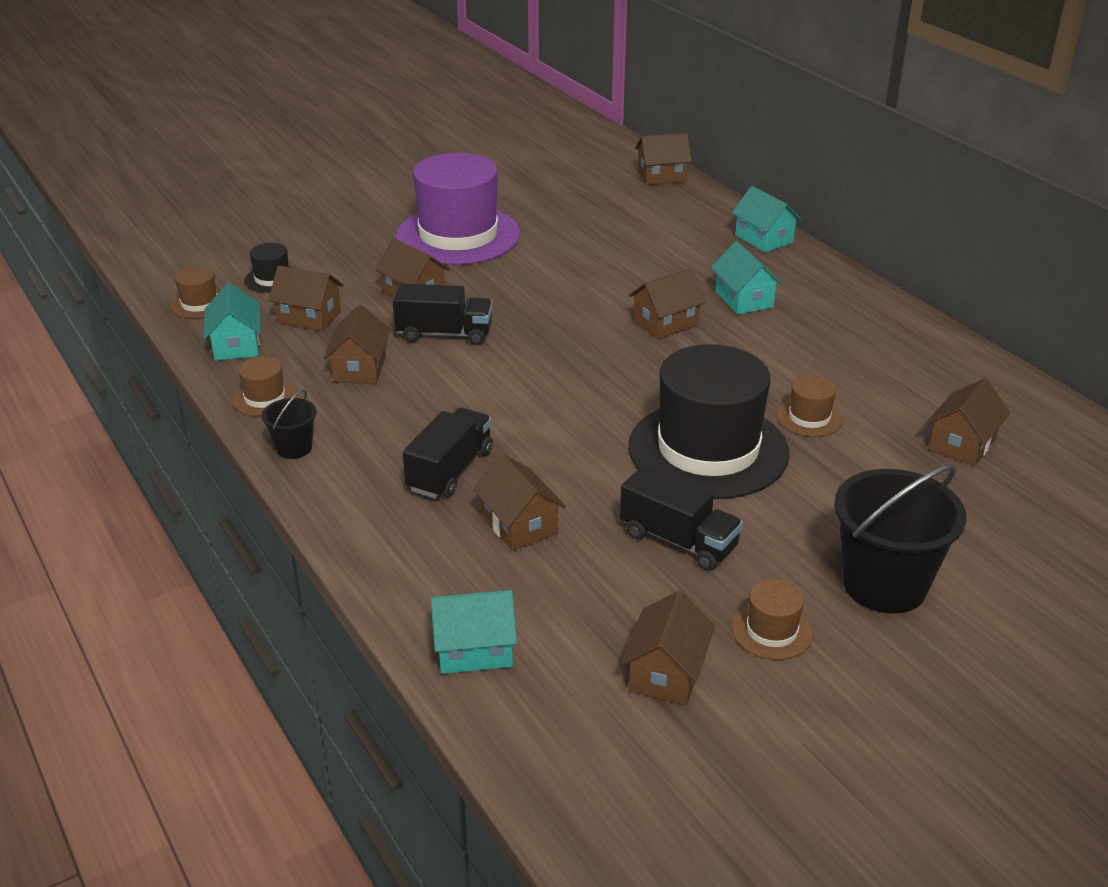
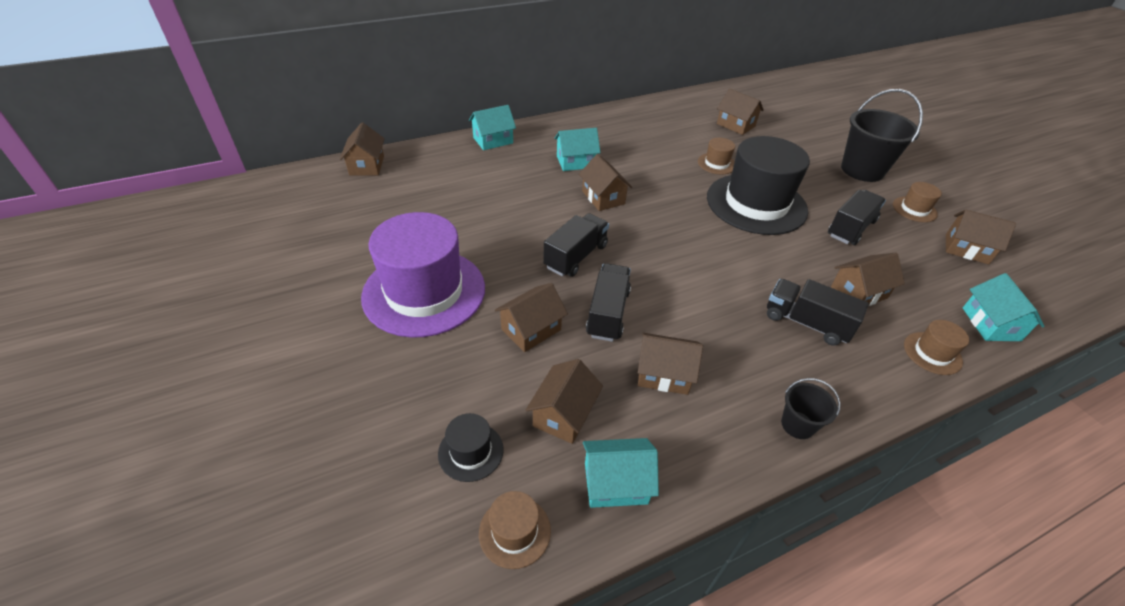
camera: 85 degrees left, 10 degrees up
(264, 398) = (719, 451): brown hat -> brown hat (932, 353)
(536, 310) = (576, 256): none -> black truck

